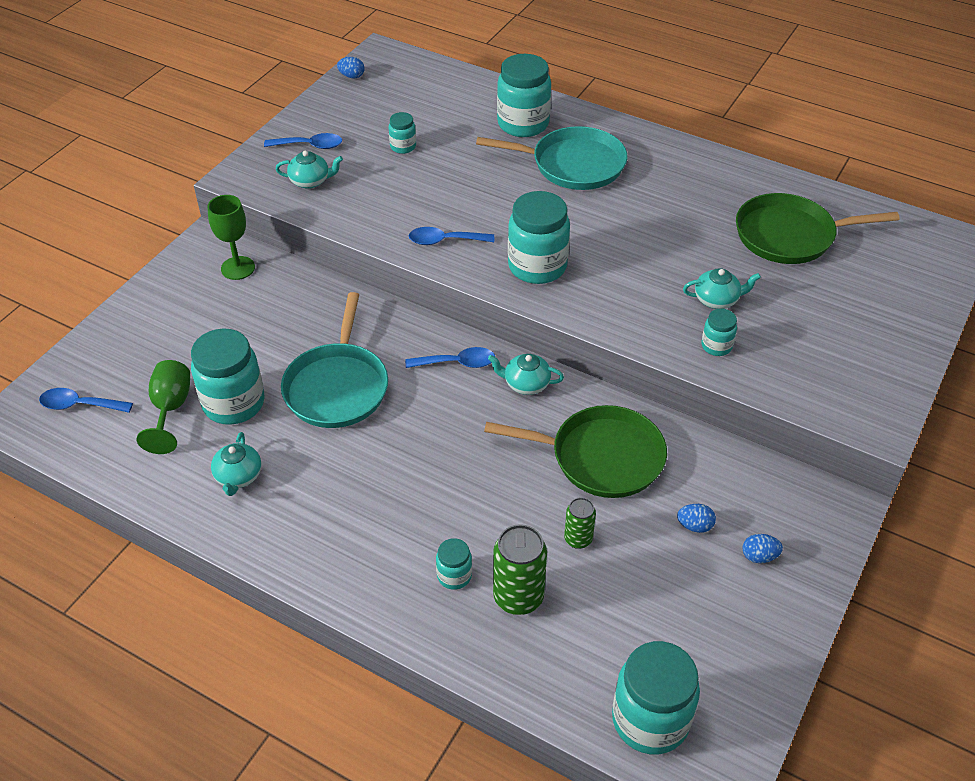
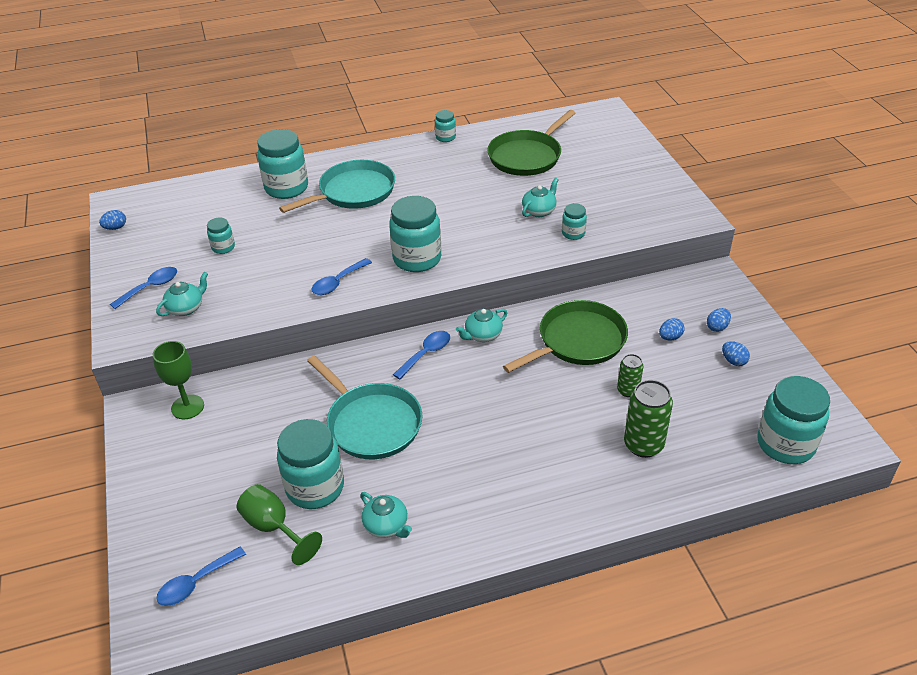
camera: 45 degrees left, 5 degrees down
(454, 576) = (596, 464): turquoise jar -> turquoise jar (445, 137)
(723, 601) = (733, 361): none -> blue egg

